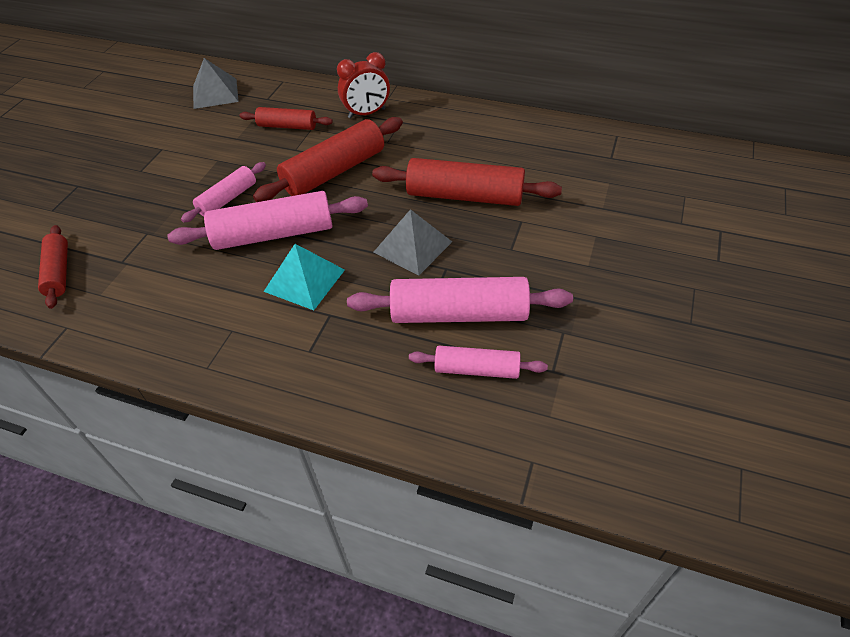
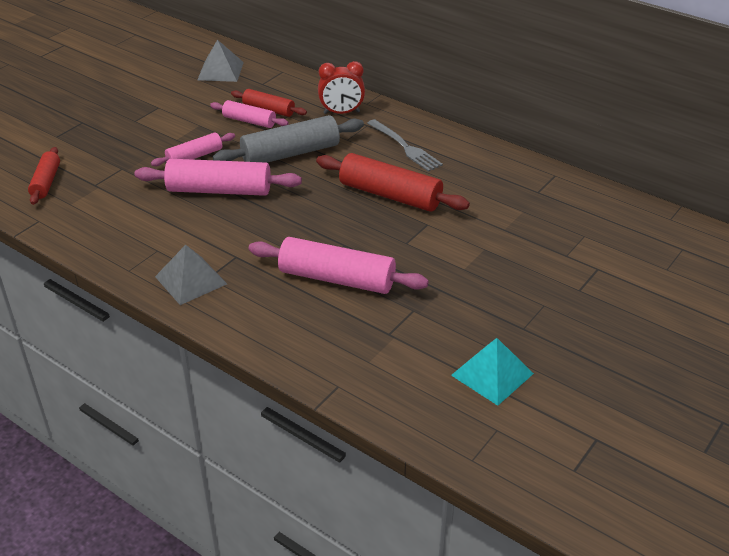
camera: 15 degrees right, 10 degrees down
(304, 280) = (228, 228): turquoise pyramid -> turquoise pyramid (492, 374)
(334, 171) = (290, 153): red rolling pin -> grey rolling pin
(412, 247) = (326, 223): grey pyramid -> grey pyramid (190, 280)
(452, 137) = (405, 147): none -> grey fork
(477, 369) = (330, 318): pink rolling pin -> pink rolling pin (249, 121)

